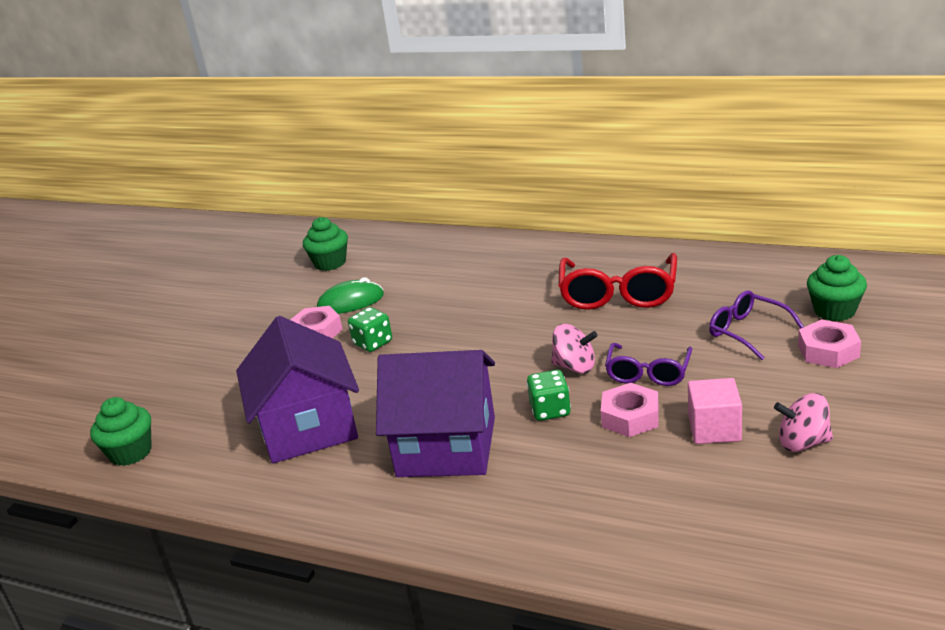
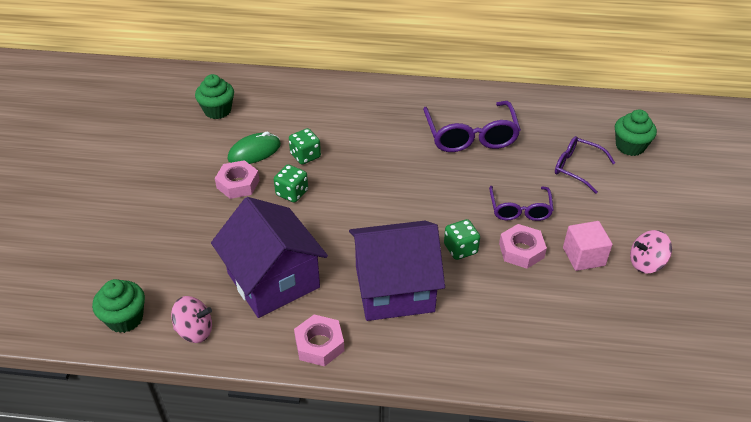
camera: 20 degrees left, 15 degrees up
(406, 308) = (305, 156): none -> green dice
(575, 366) = (463, 207): pink spinning top -> pink spinning top (195, 331)
(618, 294) = (470, 136): red glasses -> purple glasses
(828, 351) = (637, 183): pink nut -> pink nut (319, 344)

